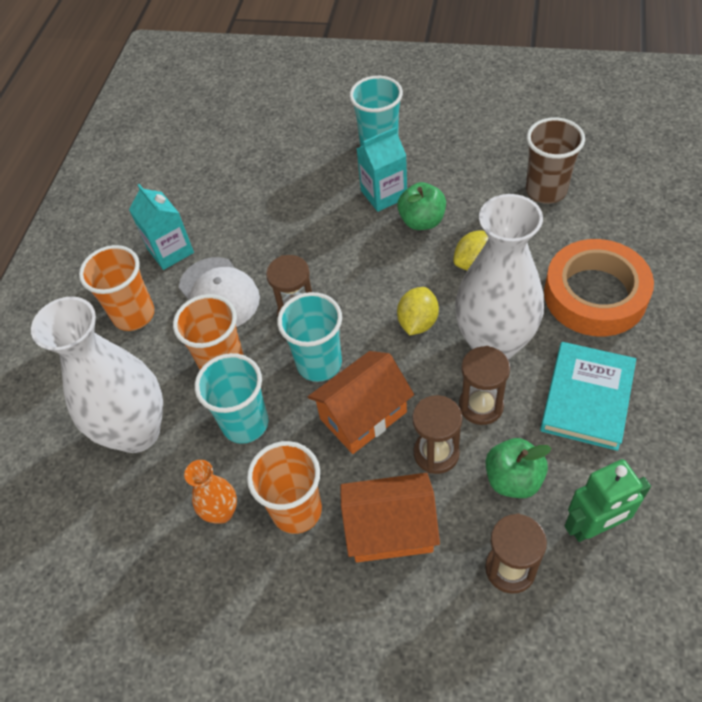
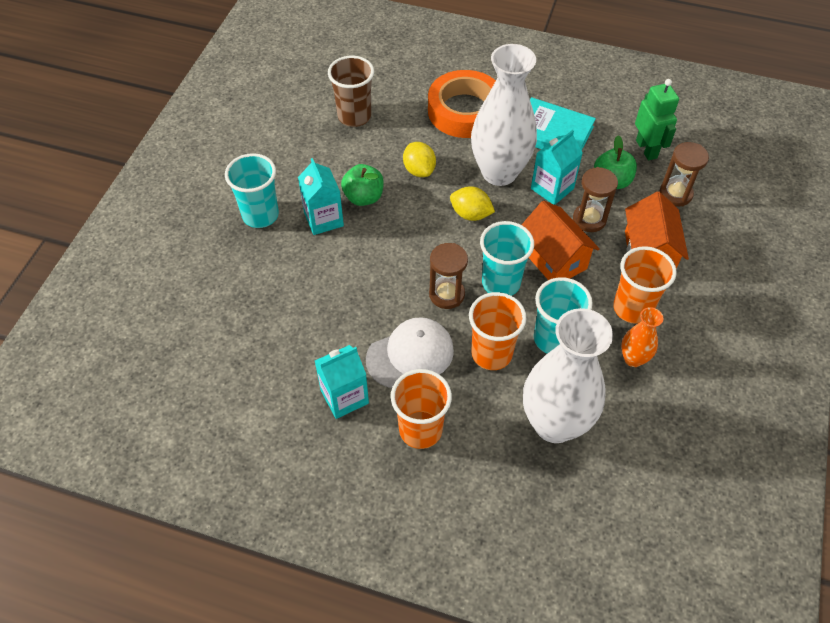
camera: 90 degrees left, 0 degrees up
(481, 406) = (552, 188): brown hourglass -> turquoise carton

